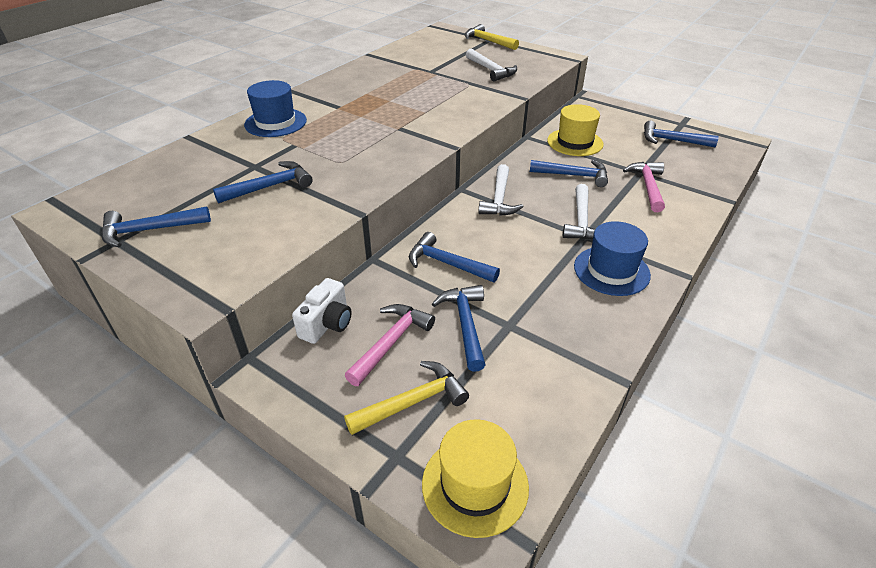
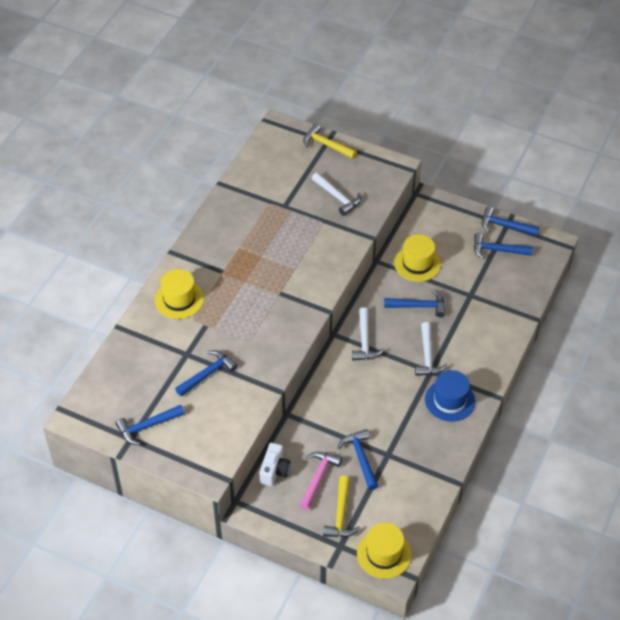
camera: 10 degrees left, 10 degrees up
(275, 122) = (179, 299): blue hat -> yellow hat
(412, 402) = (341, 514): yellow hammer -> yellow hammer turned 135 degrees clockwise
(447, 264) = (339, 410): blue hammer -> blue hammer (505, 226)
(647, 186) = (476, 311): pink hammer -> none

